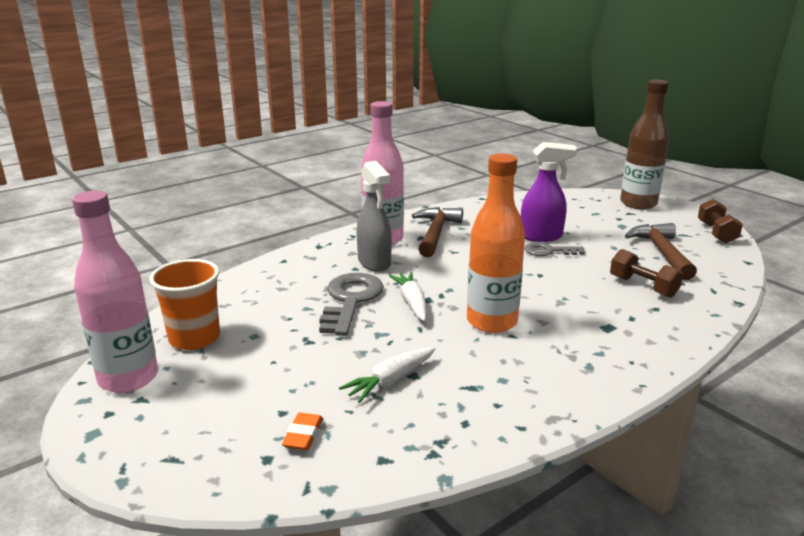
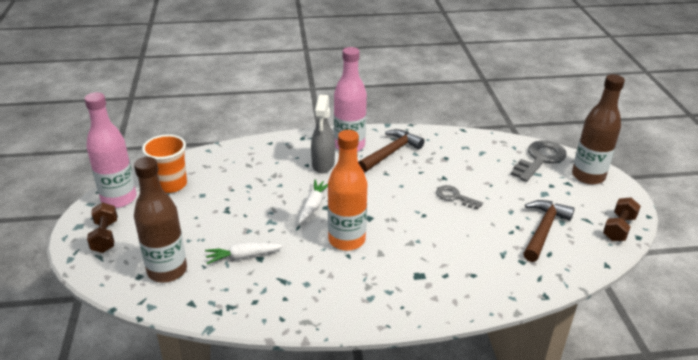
camera: 30 degrees right, 10 degrees up
(303, 435) = (167, 271): orange eraser -> brown bottle
(350, 300) = (278, 190): grey key -> grey key (540, 159)
(541, 236) = (465, 182): purple spray bottle -> none
(643, 287) = (487, 254): brown dumbbell -> brown dumbbell (105, 236)

